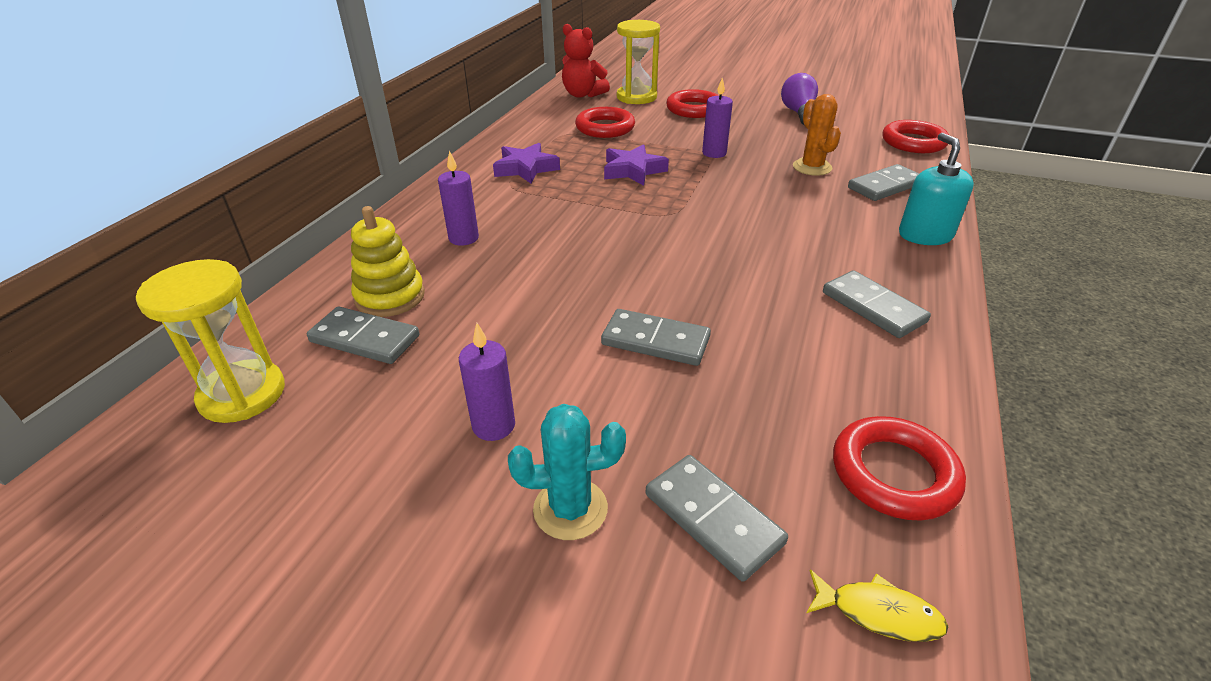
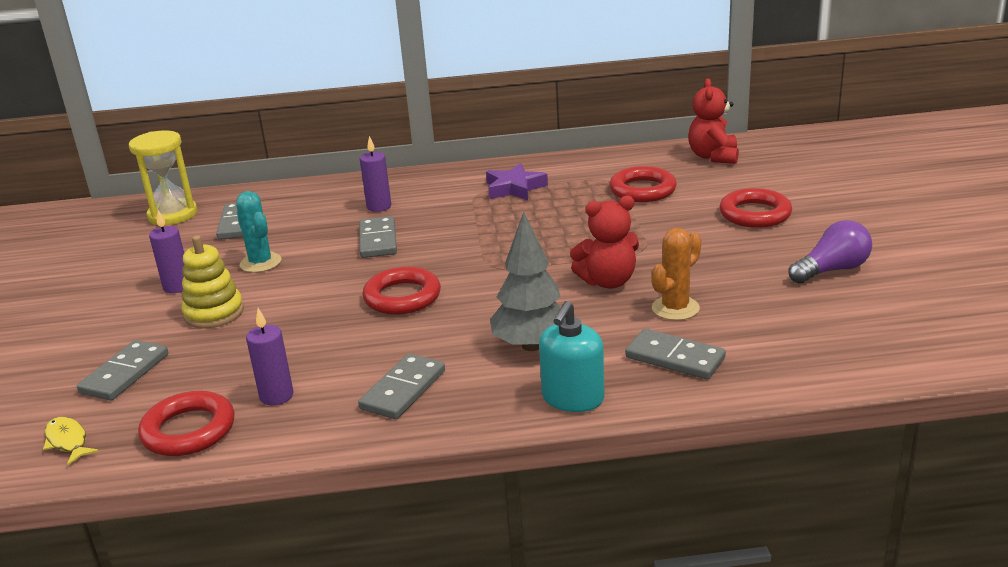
camera: 65 degrees right, 10 degrees down
(390, 297) = (287, 213): yellow stacking toy -> yellow stacking toy (214, 313)
(570, 509) = (118, 329): turquoise cactus -> turquoise cactus (260, 263)
(633, 170) = (561, 228): purple star -> none
(636, 97) = (745, 180): yellow hourglass -> none
(655, 341) = (292, 310): grey domino -> grey domino (378, 240)
(714, 153) = (647, 252): purple candle -> purple candle (276, 396)
(748, 177) = (608, 281): none -> red teddy bear
(831, 231) = (532, 345): none -> grey tree
(878, 613) = (68, 441): yellow fish -> yellow fish turned 150 degrees clockwise
(913, 142) = (840, 357): red ring -> red ring (402, 297)
(925, 235) = (572, 398): turquoise soap dispenser -> turquoise soap dispenser turned 150 degrees clockwise

